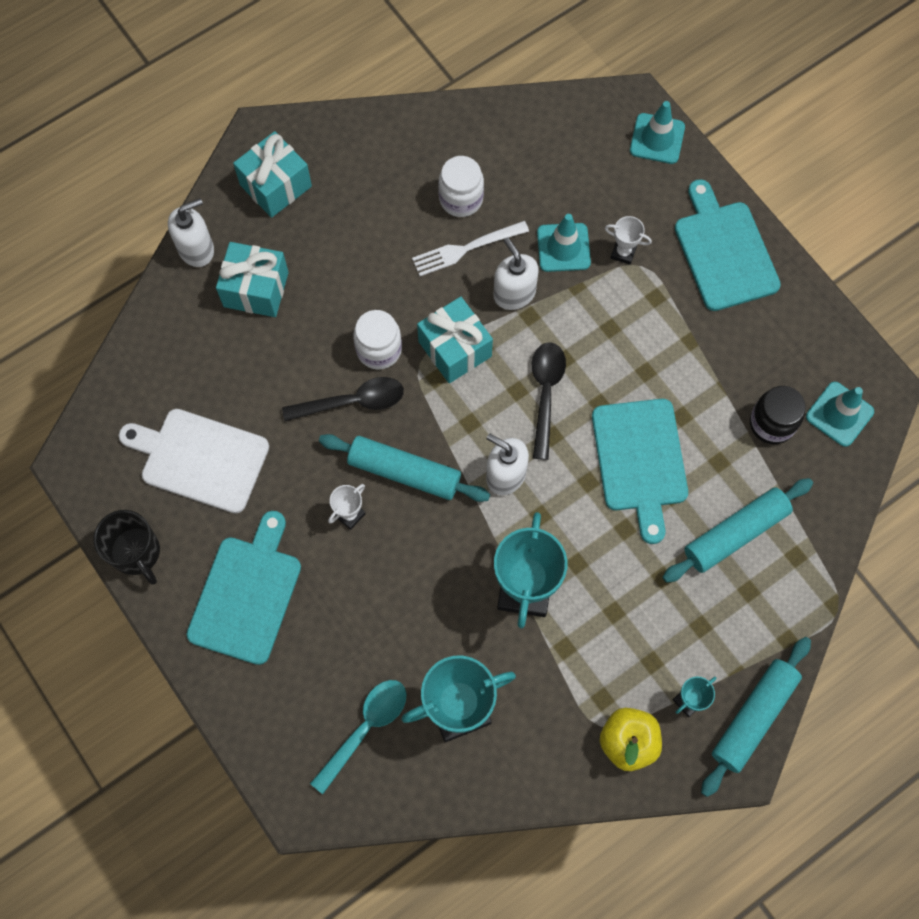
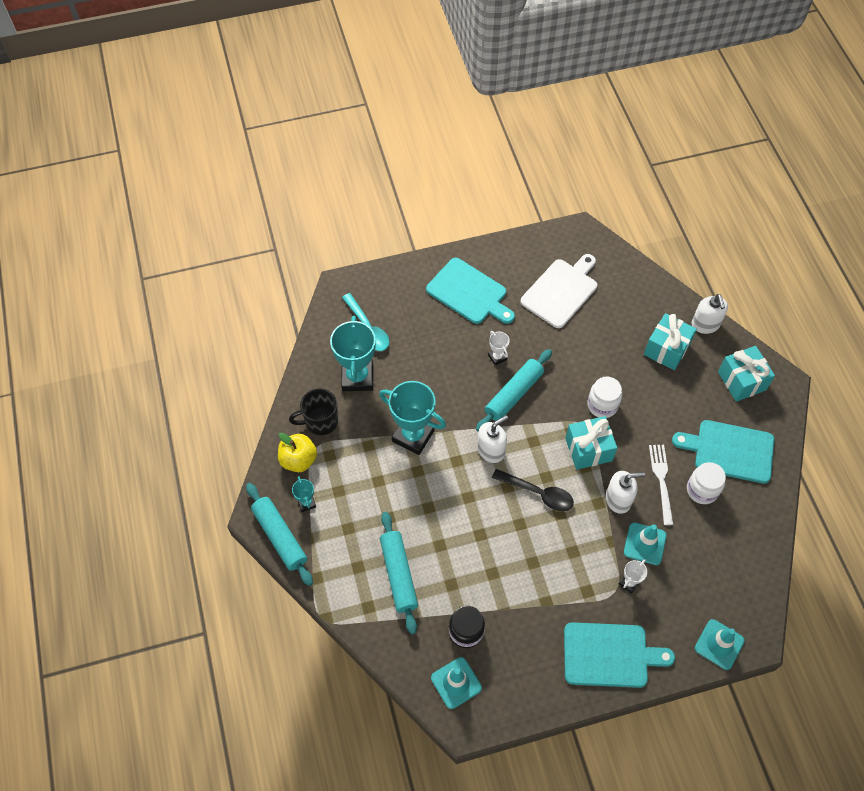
camera: 110 degrees right, 10 degrees down
(136, 553) = (514, 247): black mug -> black mug (320, 421)
(352, 402) = (571, 380): black spoon -> none
(640, 460) = (471, 534): turquoise cutting board -> turquoise cutting board (730, 451)

